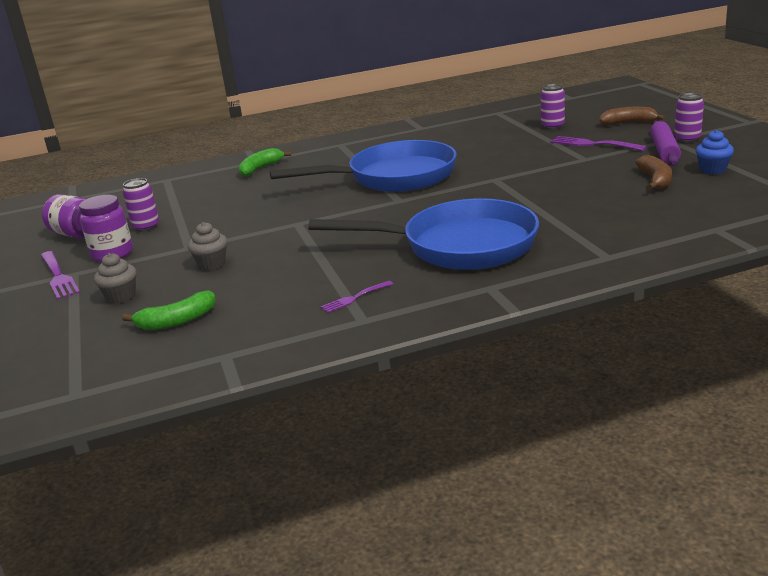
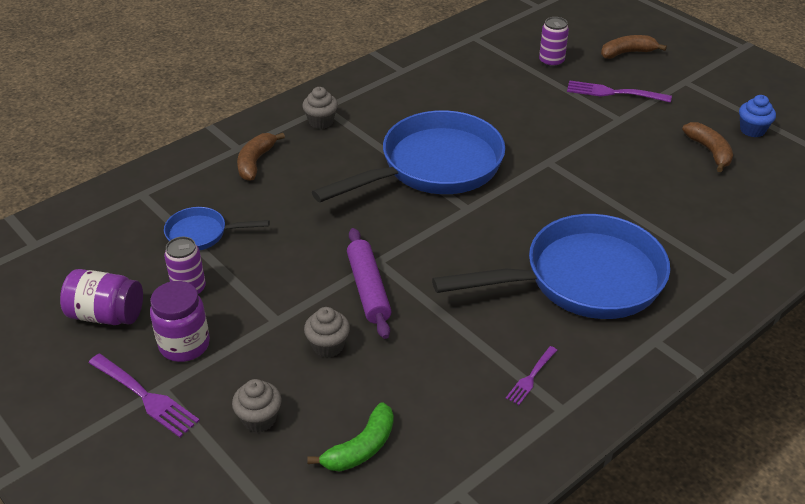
camera: 25 degrees left, 15 degrees up
(184, 201) = (202, 234): none -> blue pan
(260, 169) = (255, 162): green banana -> brown banana
(330, 151) = (321, 122): none -> grey cupcake
(664, 151) = (690, 101): purple rolling pin -> purple rolling pin (368, 289)
(687, 139) = (701, 79): purple can -> none

